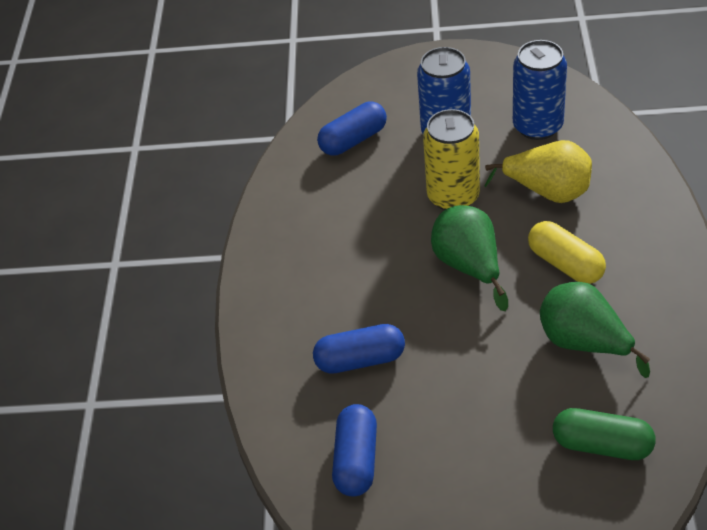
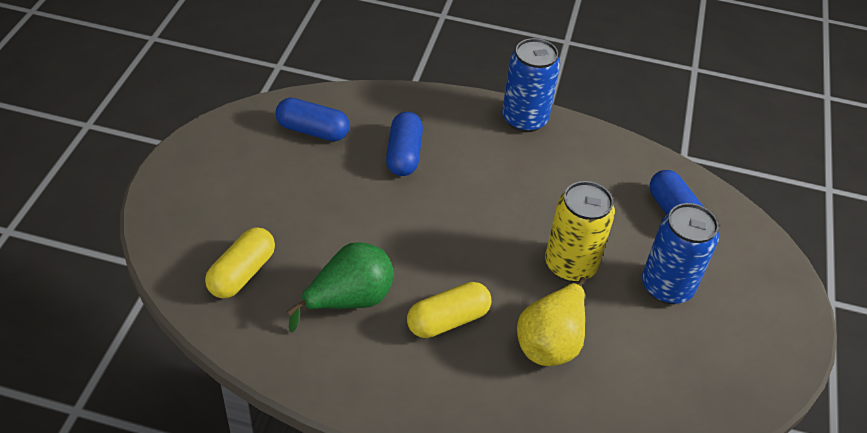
camera: 95 degrees right, 0 degrees up
(469, 266) = (475, 249): green pear -> none
(537, 126) = (656, 368): blue can -> blue can (524, 119)
(602, 445) = (242, 273): green capsule -> yellow capsule

